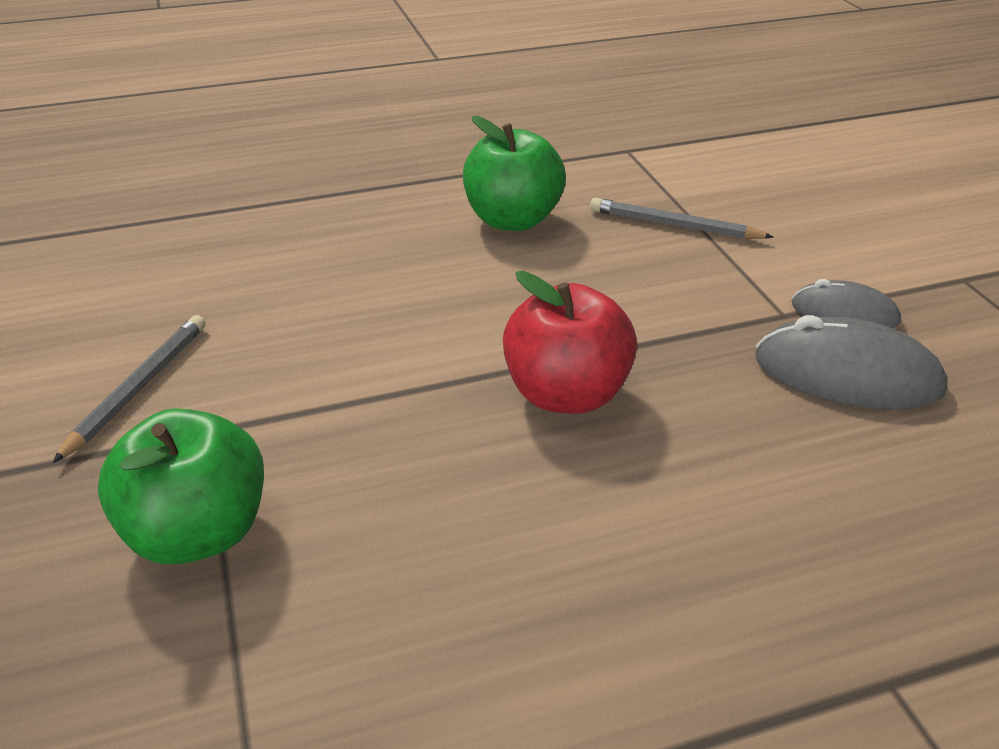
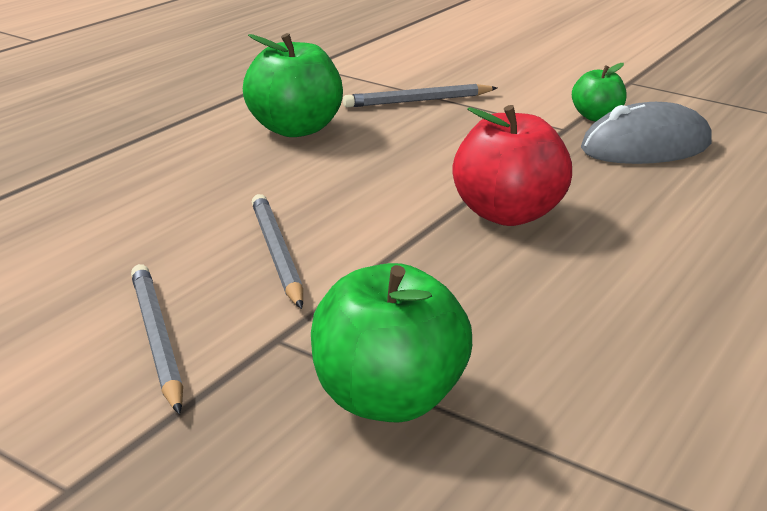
camera: 40 degrees left, 10 degrees down
(319, 347) = (276, 254): none -> grey pencil
(844, 313) = (596, 117): grey mouse -> green apple

